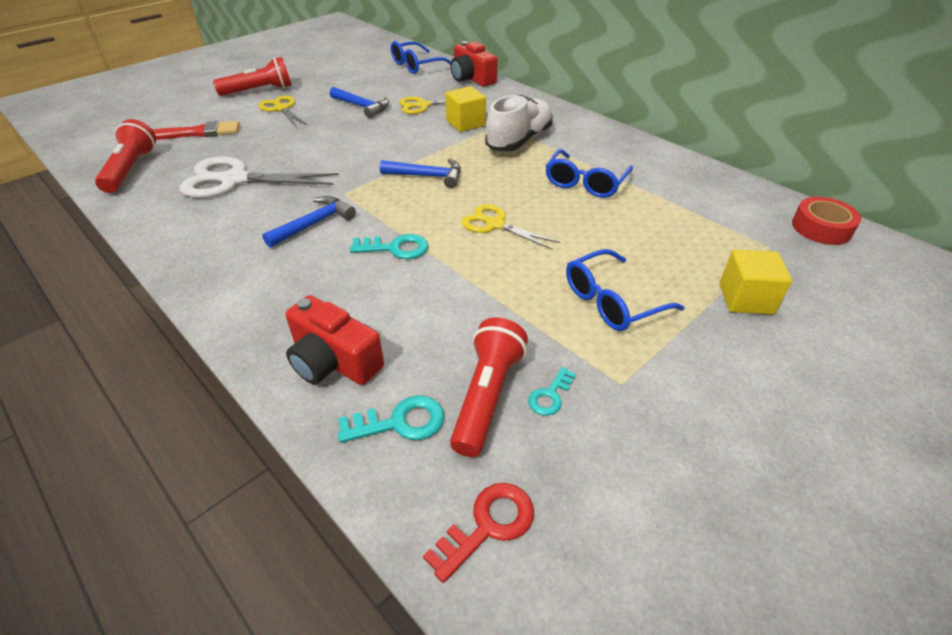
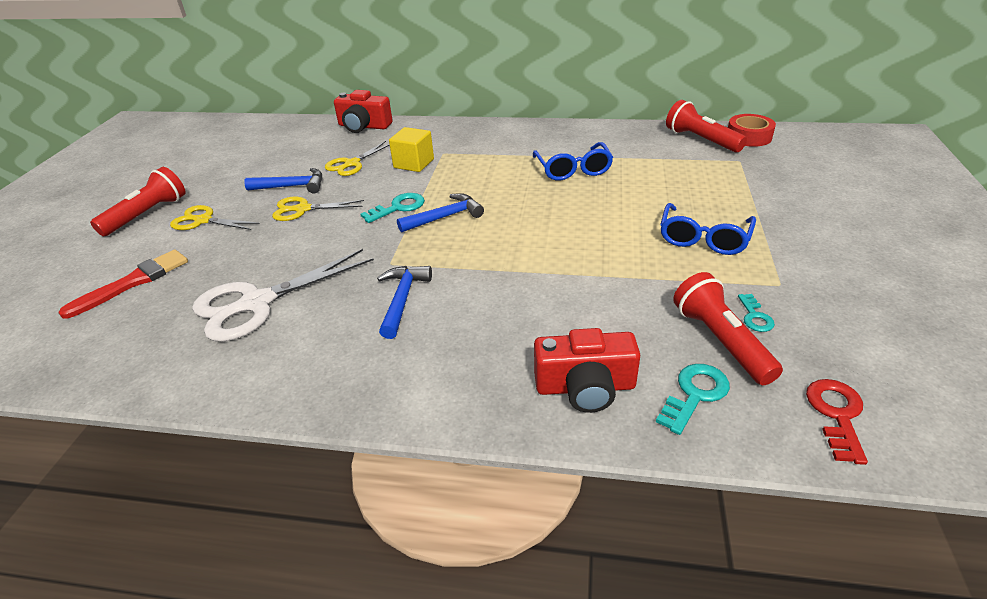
camera: 35 degrees left, 5 degrees down
(131, 169) = (105, 351): red flashlight -> red flashlight (701, 140)
(395, 248) = (504, 282): turquoise key -> turquoise key (398, 208)
(416, 66) = (292, 133): blue glasses -> none
(495, 224) = (554, 227): yellow scissors -> yellow scissors (303, 209)
(519, 140) = (479, 159): white shoe -> none
(746, 298) = (770, 197): yellow cube -> none

